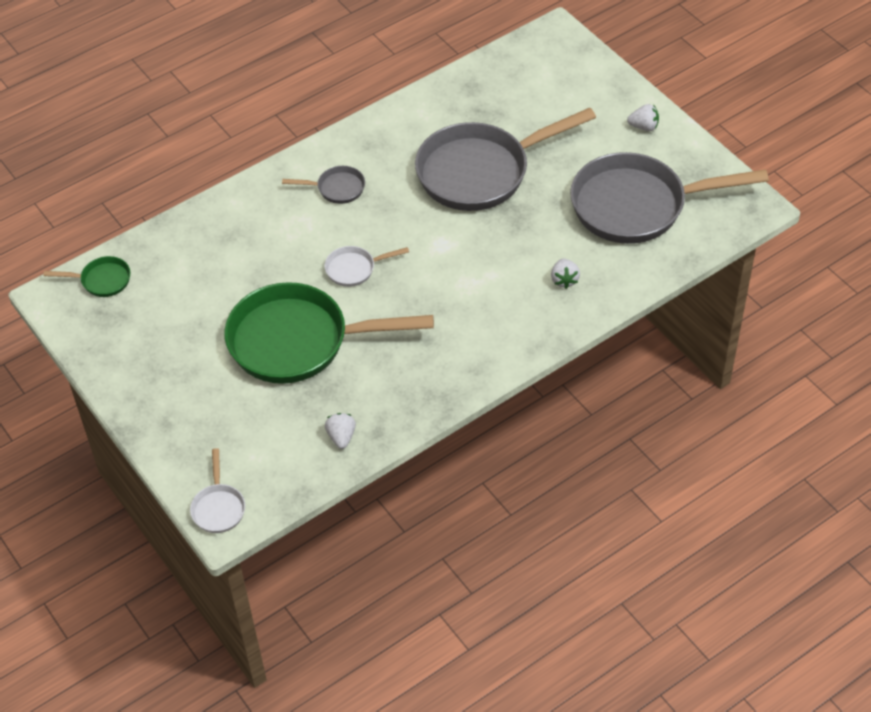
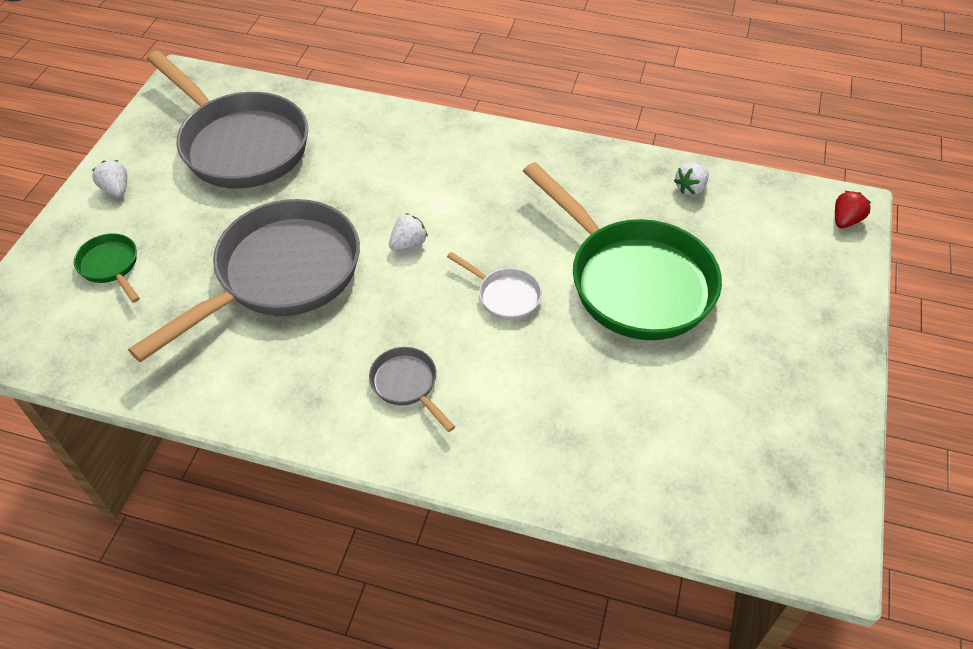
camera: 130 degrees left, 0 degrees up
(102, 280) = (754, 520): green pan -> green pan (111, 266)
(218, 507) = (845, 220): white pan -> red strawberry
(481, 172) = (280, 275): grey pan -> grey pan turned 75 degrees counterclockwise
(564, 280) = (377, 146): white strawberry -> white strawberry (408, 244)

